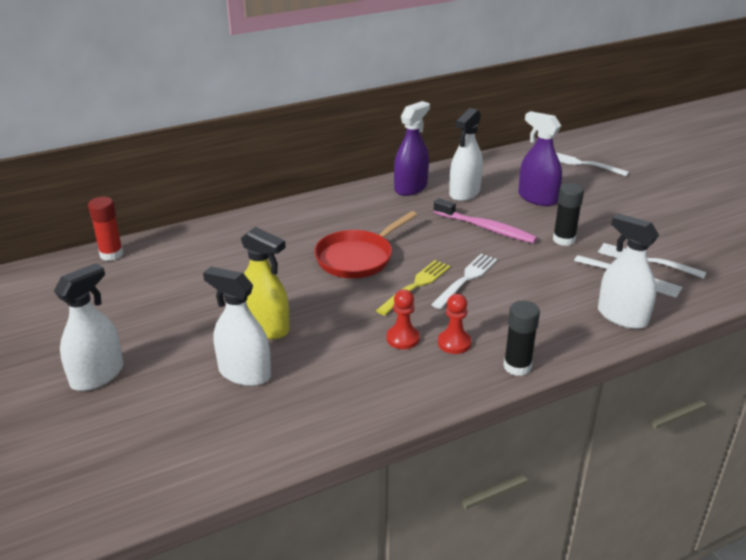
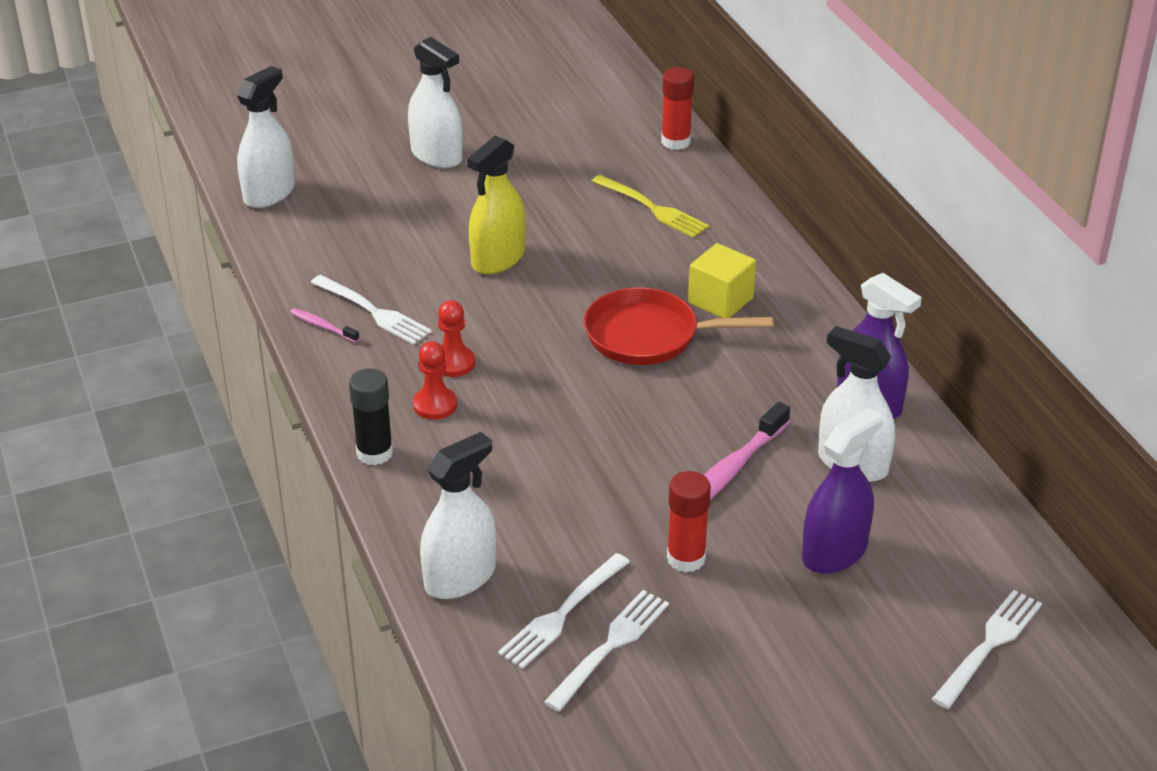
camera: 95 degrees right, 5 degrees up
(244, 373) = (416, 246): white spray bottle -> white spray bottle (269, 193)
(316, 233) = (720, 300): none -> yellow cube
(358, 257) = (649, 336): red pan -> red pan turned 45 degrees counterclockwise
(365, 415) = (323, 326): none -> pink toothbrush
(415, 286) = (570, 383): yellow fork -> yellow fork (652, 208)
(466, 279) = (581, 433): white fork -> white fork (373, 312)
(564, 239) = (686, 558): black glue stick -> red glue stick

